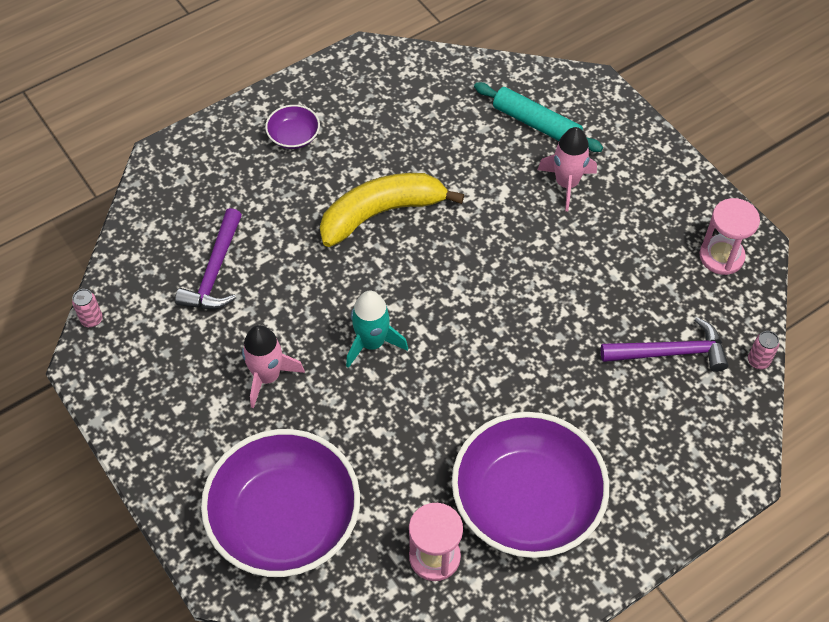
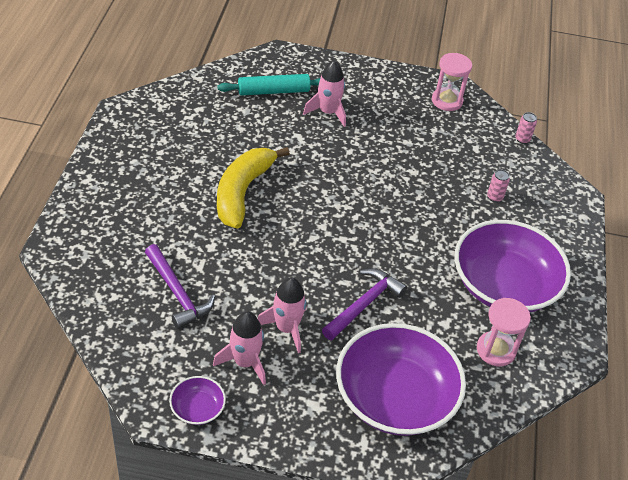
camera: 50 degrees left, 10 degrees down
(92, 319) = (127, 381): pink can -> pink can (494, 197)
(198, 379) = (244, 362): none -> pink rocket
(294, 136) = (132, 183): purple bowl -> purple bowl (197, 408)
(372, 343) = (324, 265): turquoise rocket -> none
(670, 352) = (480, 162): purple hammer -> purple hammer (364, 304)

